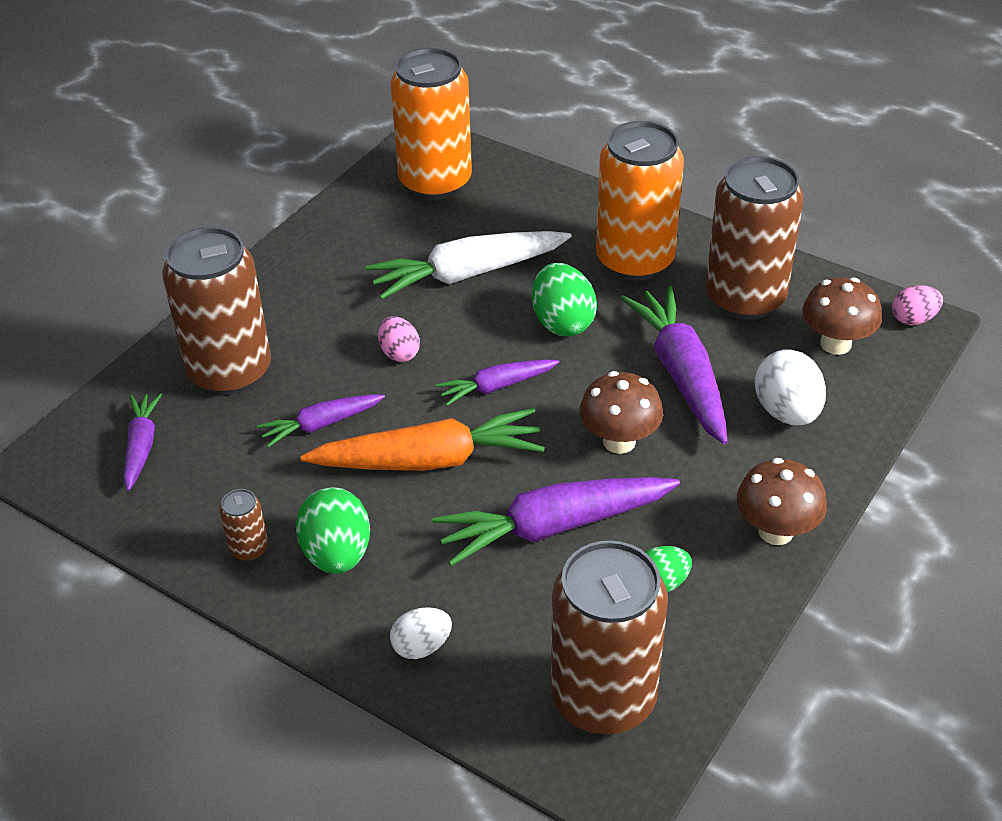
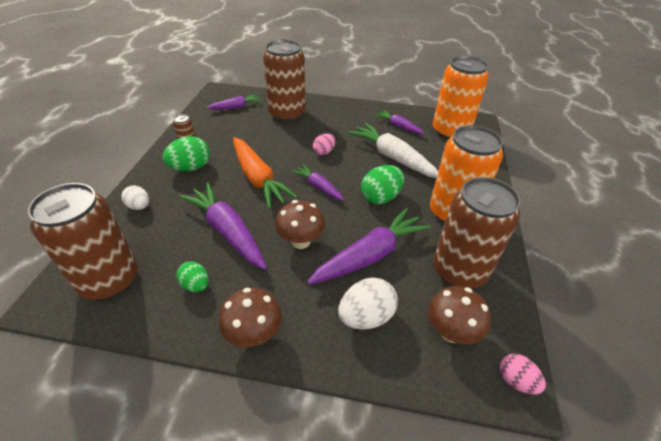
camera: 65 degrees right, 0 degrees up
(321, 424) = (267, 143): purple carrot -> purple carrot (398, 126)

